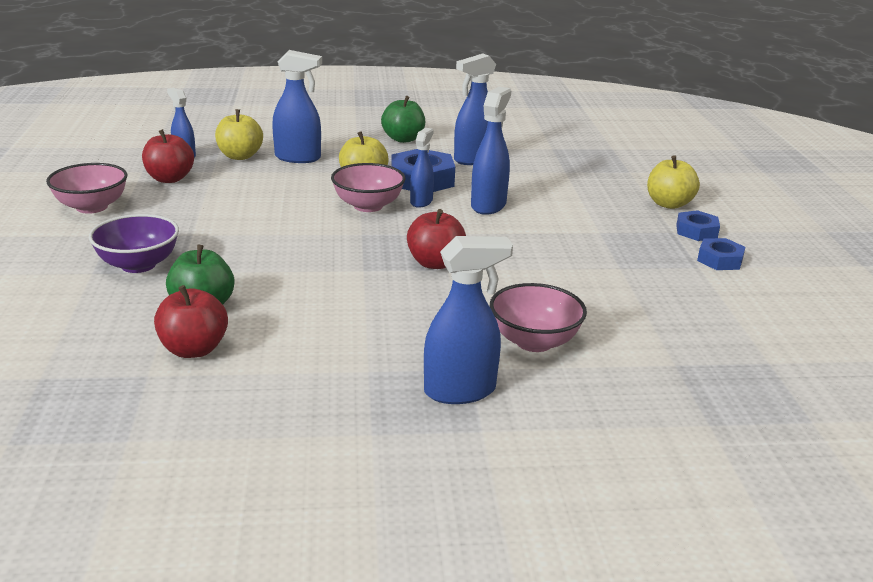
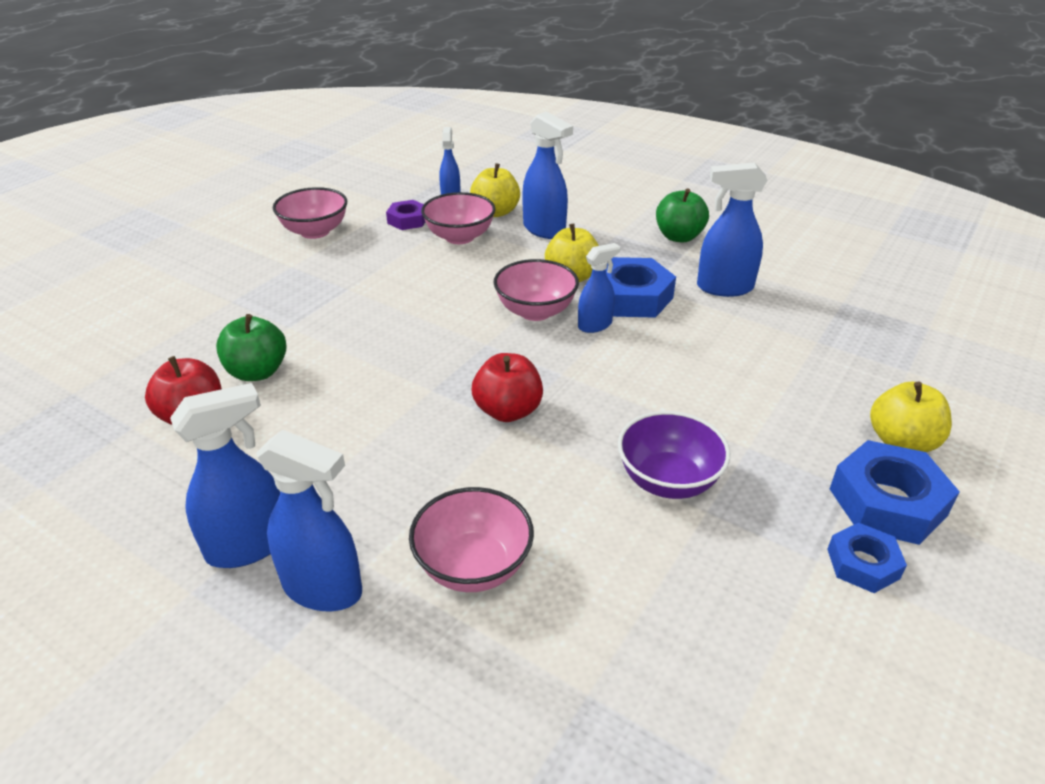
camera: 40 degrees right, 10 degrees up
(138, 265) = (270, 306): purple bowl -> purple bowl (668, 480)
(169, 179) = (408, 220): red apple -> purple nut
(235, 178) = (459, 237): none -> pink bowl
(488, 205) = (661, 356): blue spray bottle -> blue spray bottle (249, 546)
(696, 231) = (887, 502): blue nut -> blue nut, size x1.69

